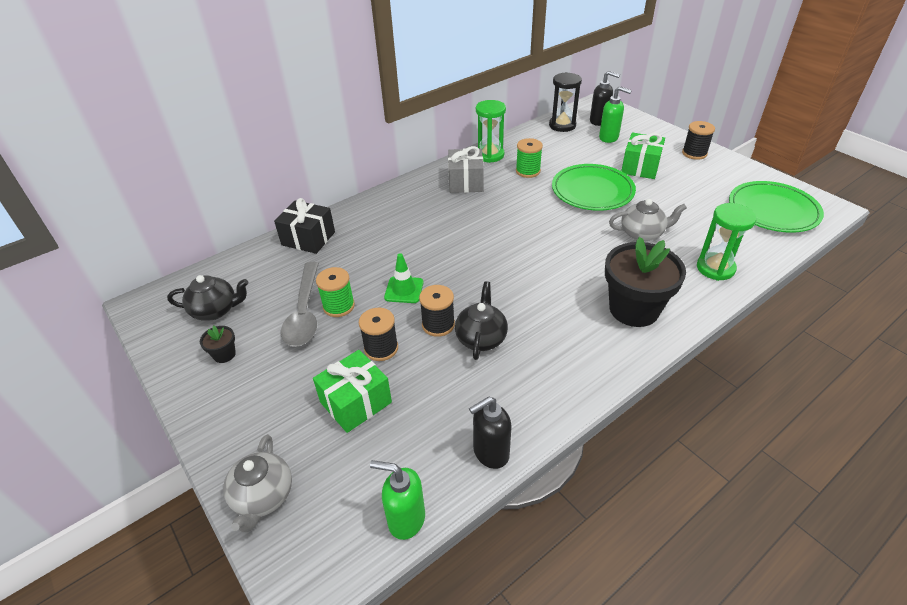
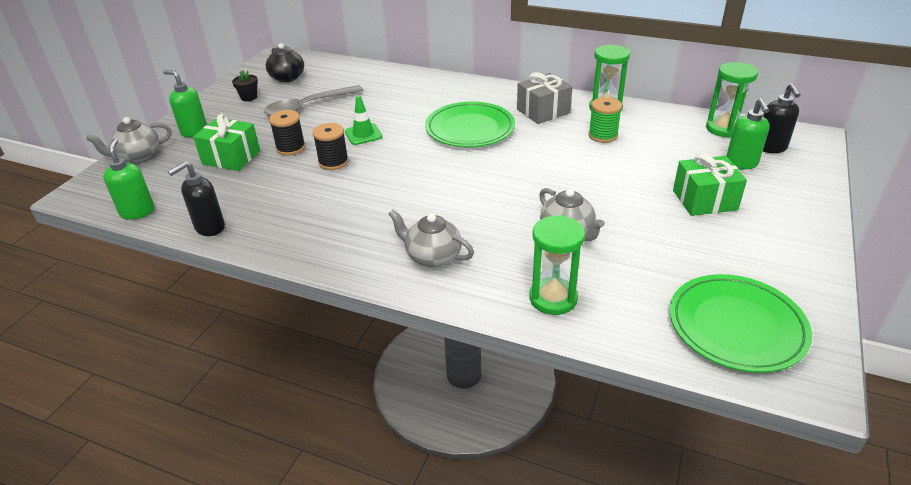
camera: 60 degrees right, 5 degrees down
(255, 425) = (194, 131): none -> green soap dispenser
(308, 238) = (391, 77): black gift -> none
(339, 306) = (324, 116): green spool -> none
(481, 338) = (331, 186): black teapot -> none
(490, 453) = (209, 228): black soap dispenser -> black soap dispenser turned 75 degrees counterclockwise
(562, 125) = (723, 129): black hourglass -> green hourglass
(592, 191) = (613, 181): green plate -> green plate (470, 129)
(634, 309) = (432, 256): black flower pot -> grey teapot
(694, 153) = (796, 233): black spool -> none

